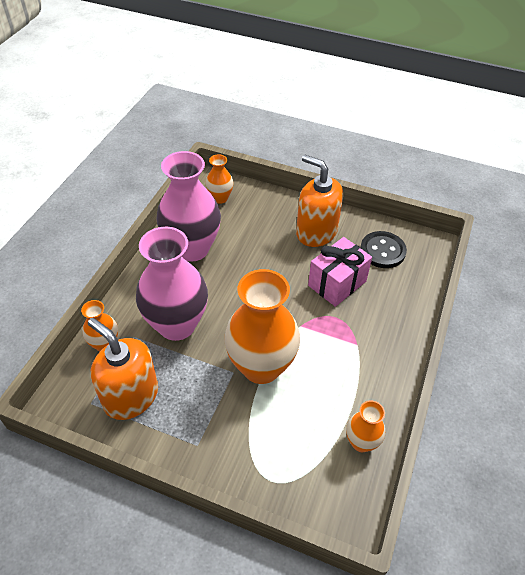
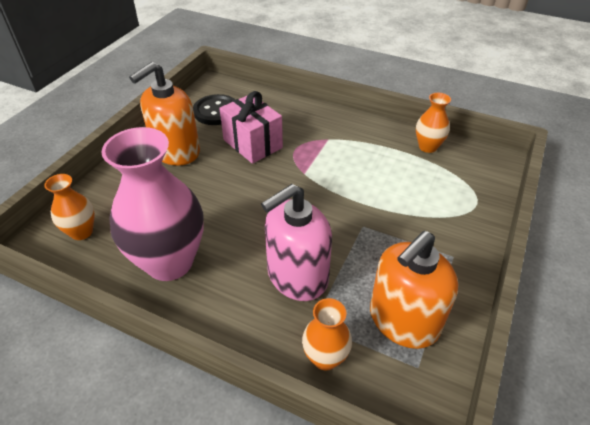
camera: 85 degrees left, 5 degrees down
(177, 325) = (297, 276): pink vase -> pink soap dispenser
(261, 367) = (355, 204): orange vase -> none

